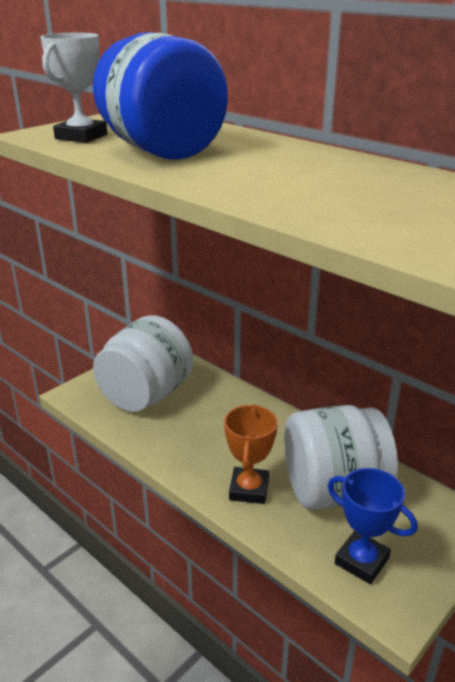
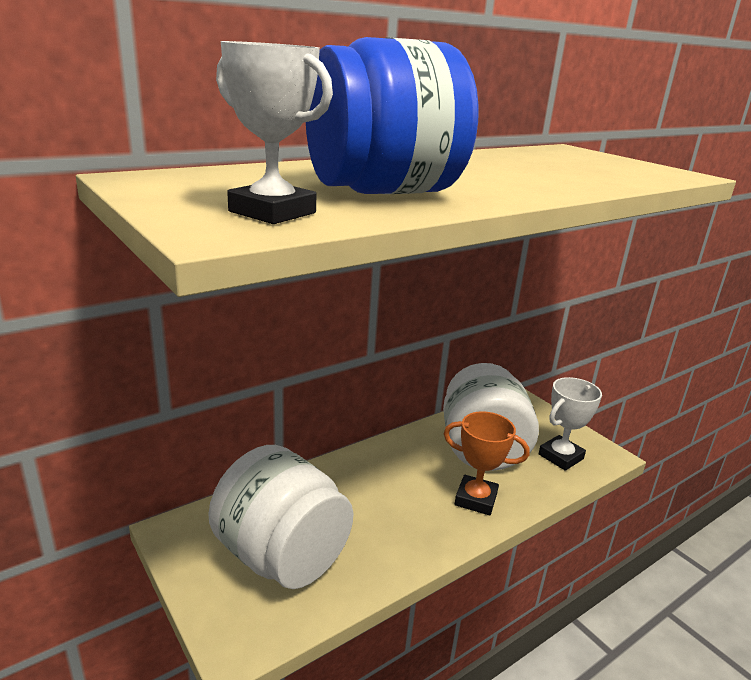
camera: 80 degrees left, 5 degrees down
(361, 561) = (560, 456): blue trophy -> white trophy

